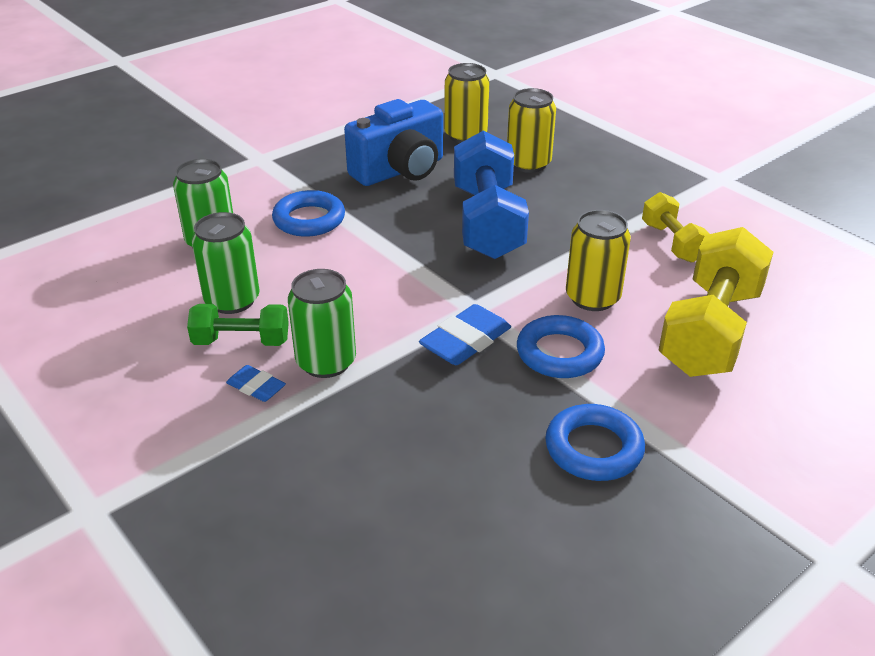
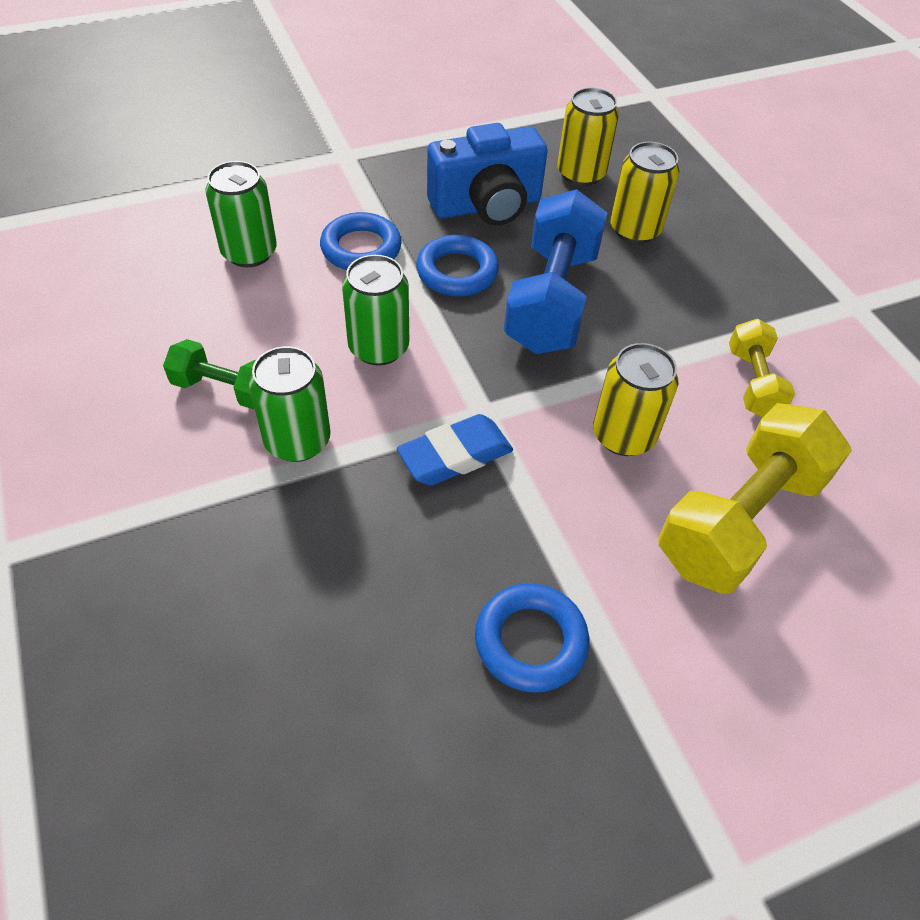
camera: 15 degrees right, 15 degrees up
(232, 300) = (238, 334): green can -> green can (378, 347)
(256, 387) = (214, 453): blue eraser -> none
(559, 353) = (551, 501): blue ring -> blue ring (457, 272)

